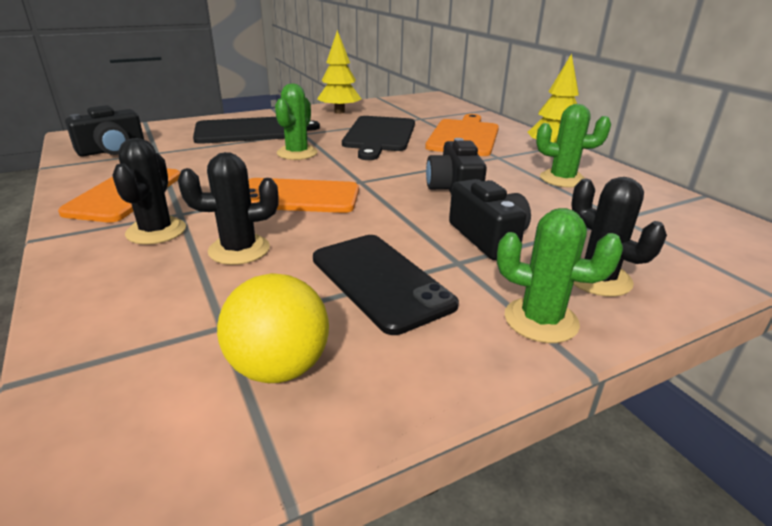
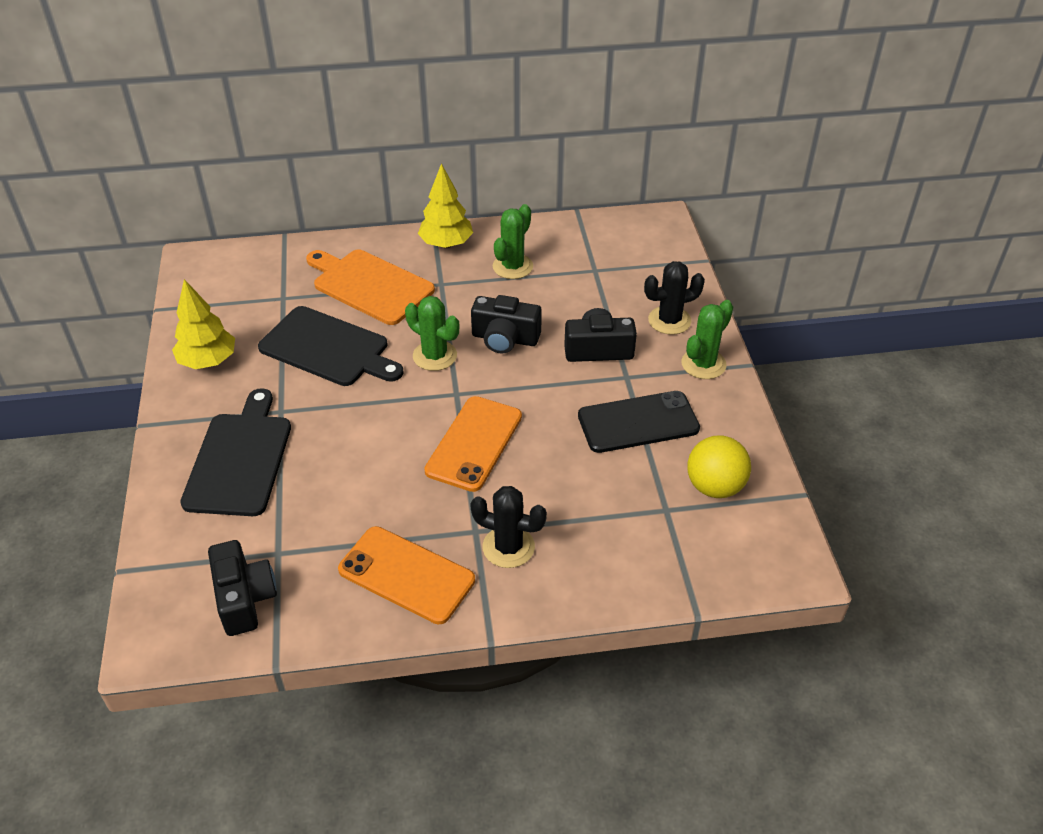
camera: 70 degrees left, 15 degrees up
(239, 250) = (564, 493): black cactus -> none
(297, 153) = (351, 426): green cactus -> green cactus (435, 356)

